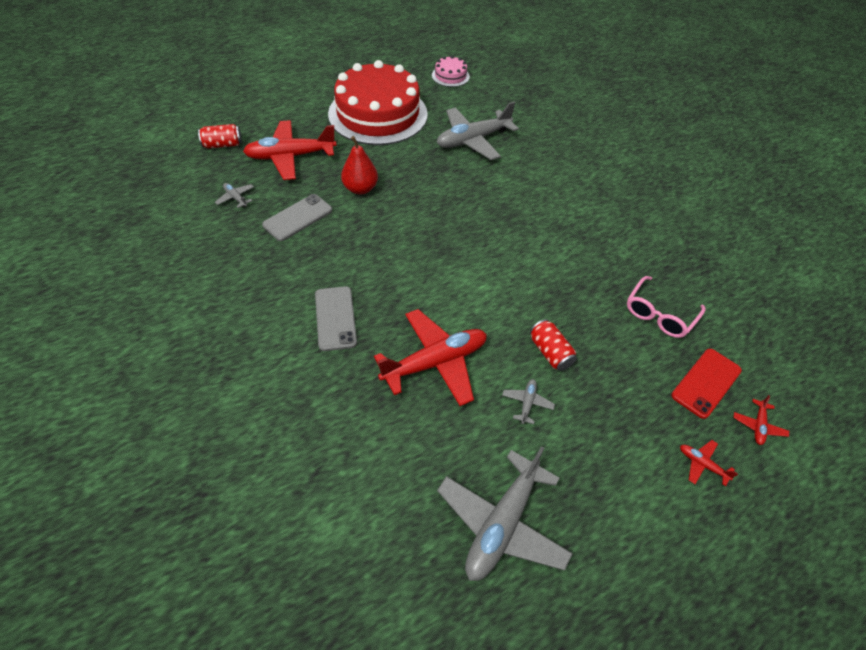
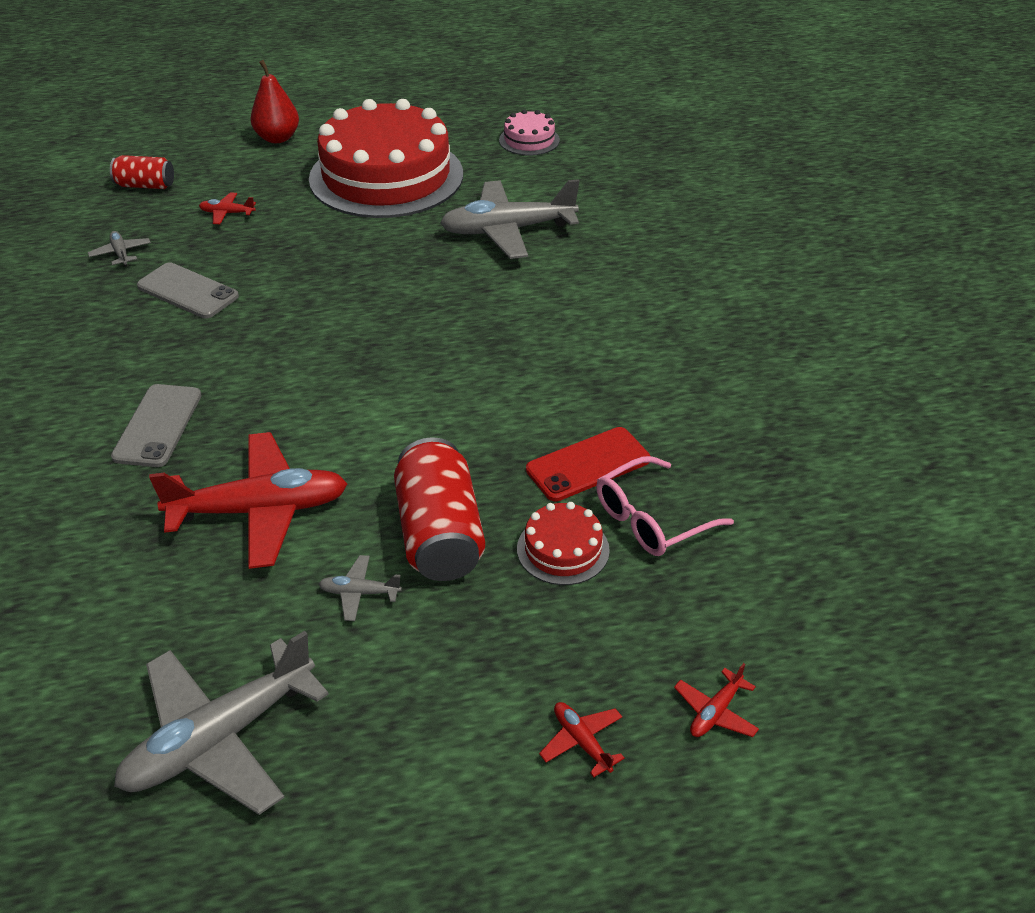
camera: 20 degrees right, 10 degrees down
(290, 156) = (227, 213): red plane -> red plane, size x0.42
(298, 217) = (188, 291): grey phone -> grey phone turned 60 degrees clockwise
(360, 189) = (298, 269): red pear -> red pear (277, 138)
(527, 403) = (359, 593): grey plane -> grey plane turned 120 degrees counterclockwise
(550, 352) = (439, 534): red can -> red can, size x1.74
(623, 345) = (563, 549): none -> red cake
(706, 383) = (666, 631): red phone -> red phone (588, 465)

